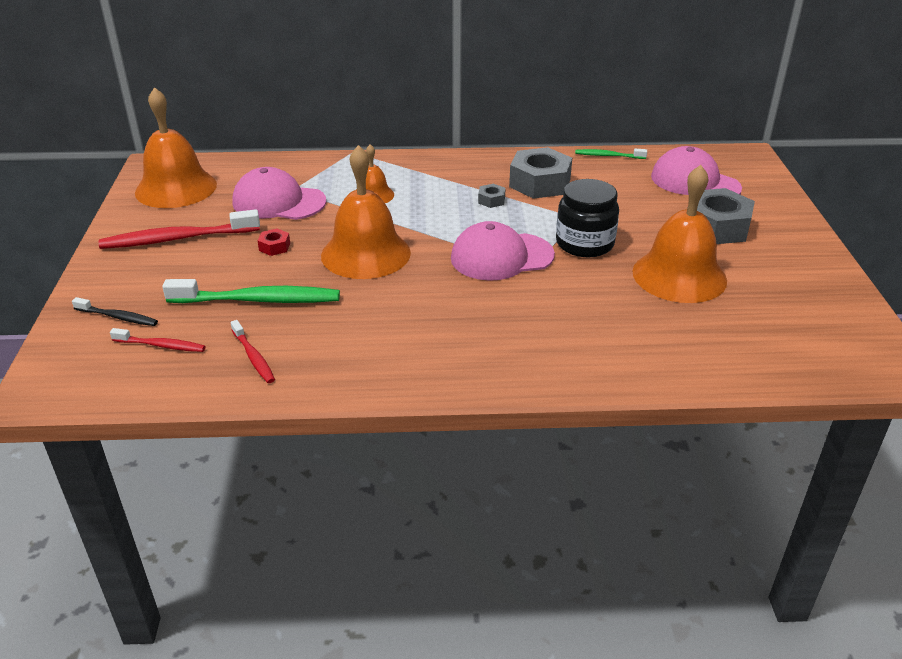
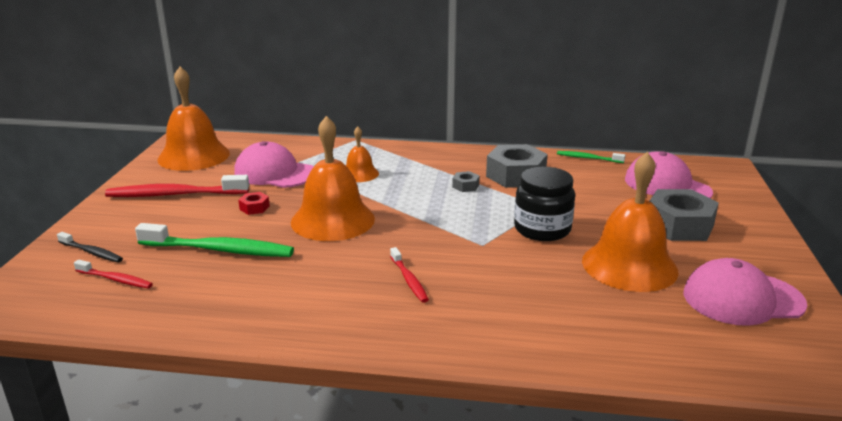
camera: 10 degrees right, 10 degrees down
(253, 357) = (191, 298): red toothbrush -> red toothbrush (409, 280)
(501, 257) = (458, 233): pink cap -> pink cap (742, 299)

